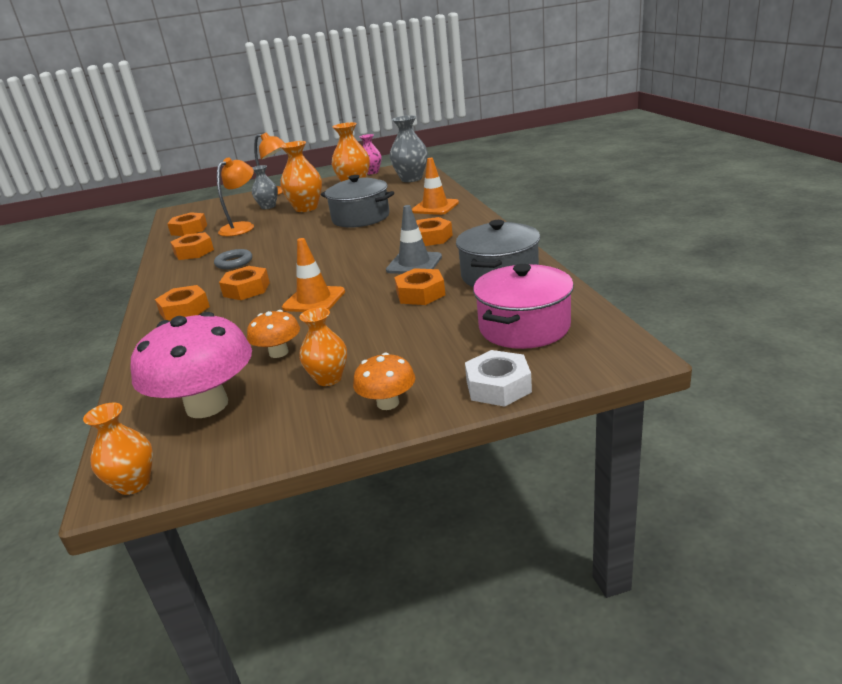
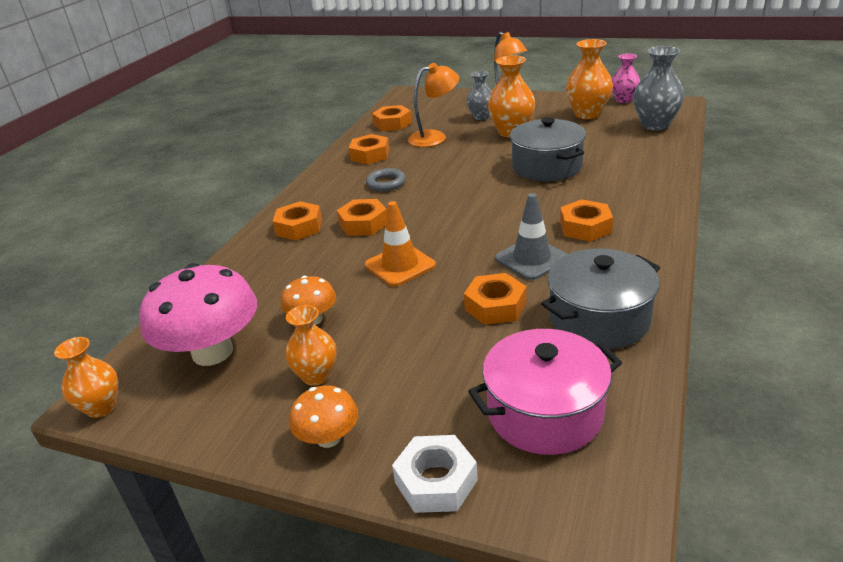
camera: 35 degrees right, 5 degrees up
(435, 207) = (636, 180): orange traffic cone -> none

